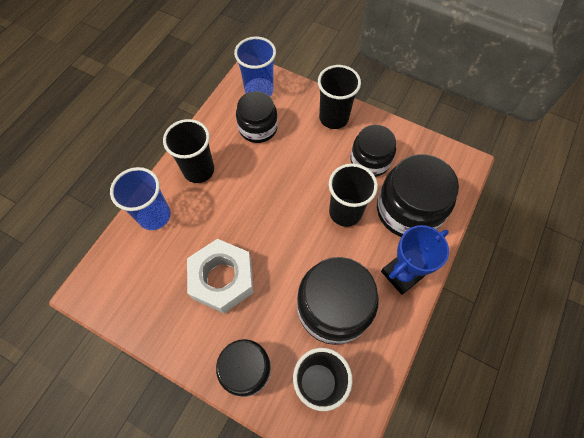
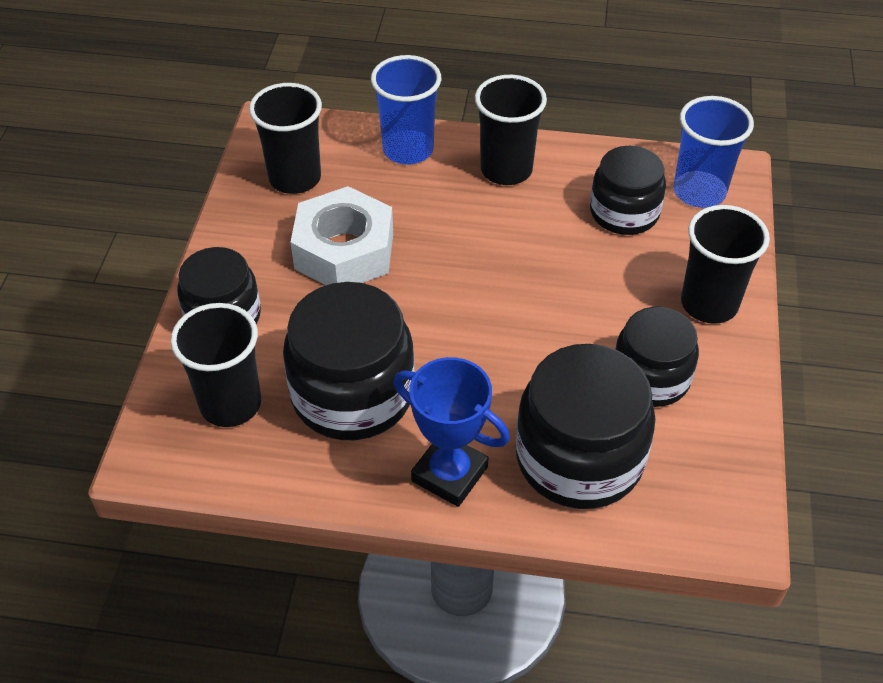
camera: 70 degrees right, 15 degrees down
(345, 212) = (527, 367): black cup -> black cup (295, 178)

